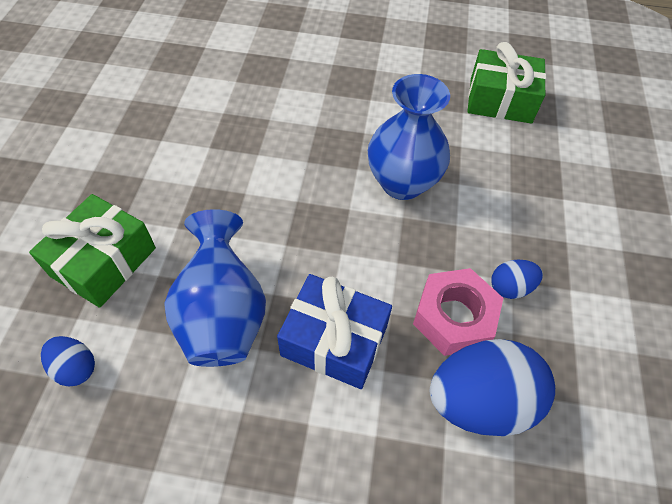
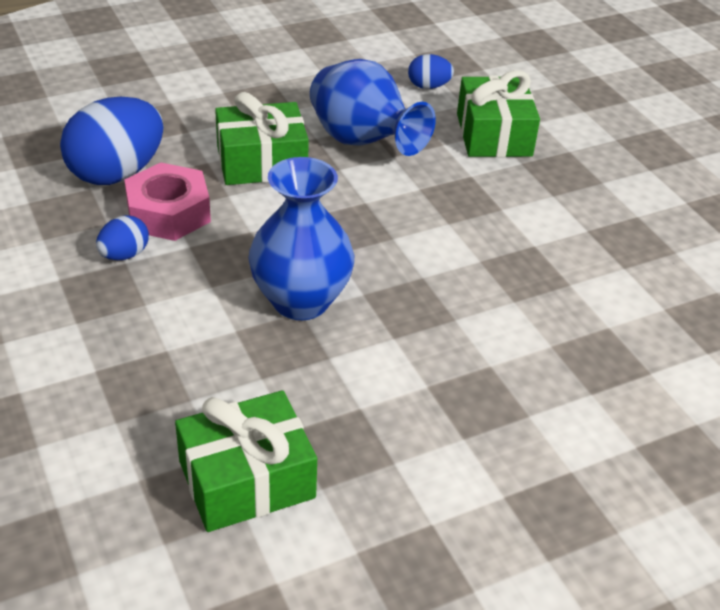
camera: 145 degrees right, 15 degrees down
(334, 340) = (261, 162): blue gift -> green gift

